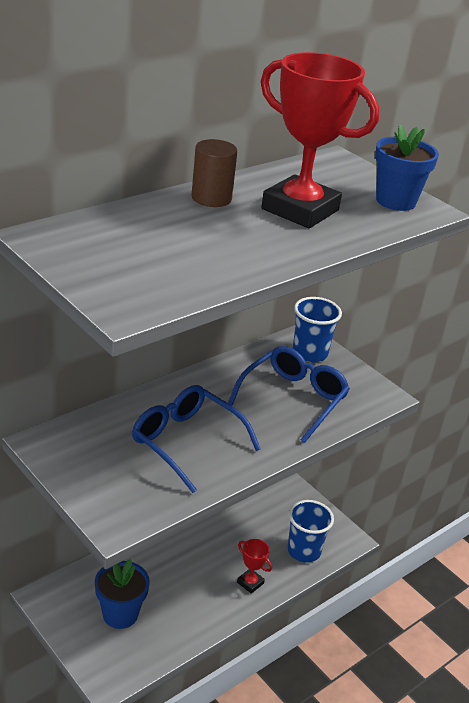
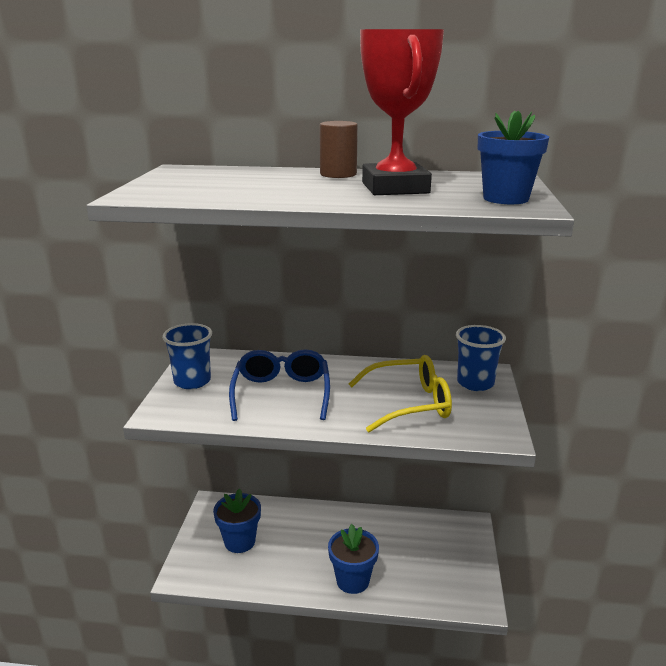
camera: 50 degrees right, 10 degrees down
(250, 583) = (352, 580): red trophy -> blue flower pot
(292, 399) = (408, 404): blue glasses -> yellow glasses
(304, 551) = (426, 586): blue cup -> blue cup (192, 381)

